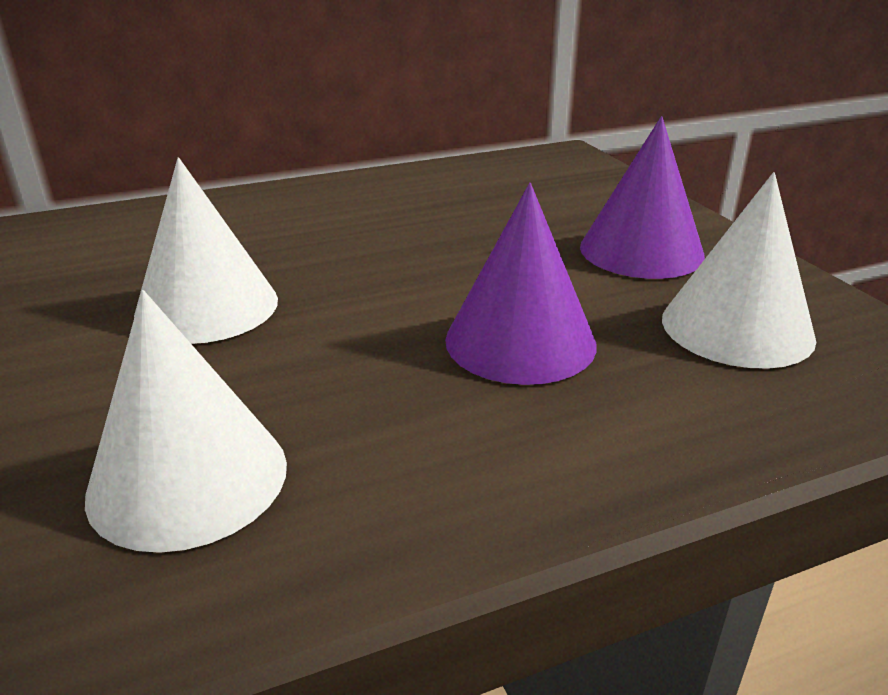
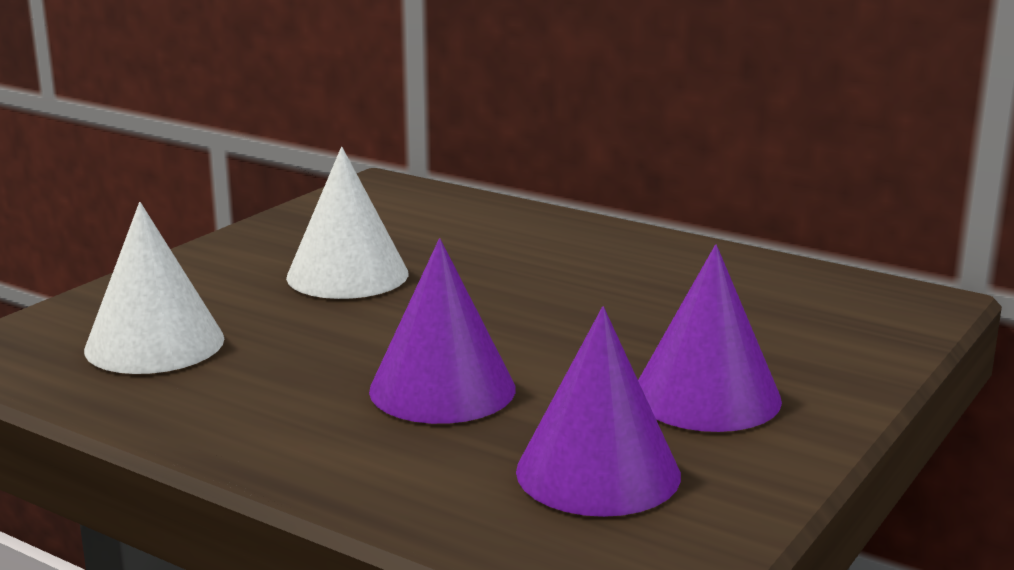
camera: 55 degrees right, 10 degrees down
(737, 327) = (598, 472): white cone -> purple cone

